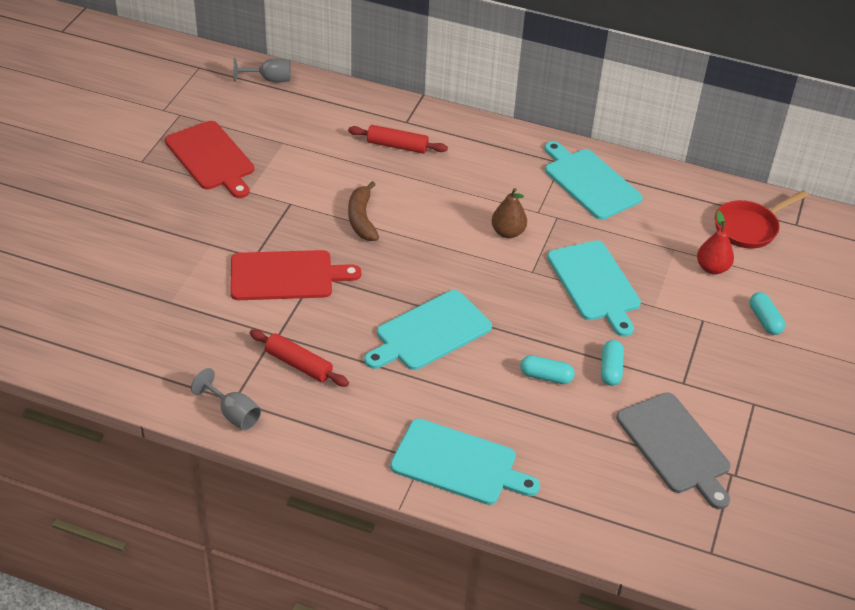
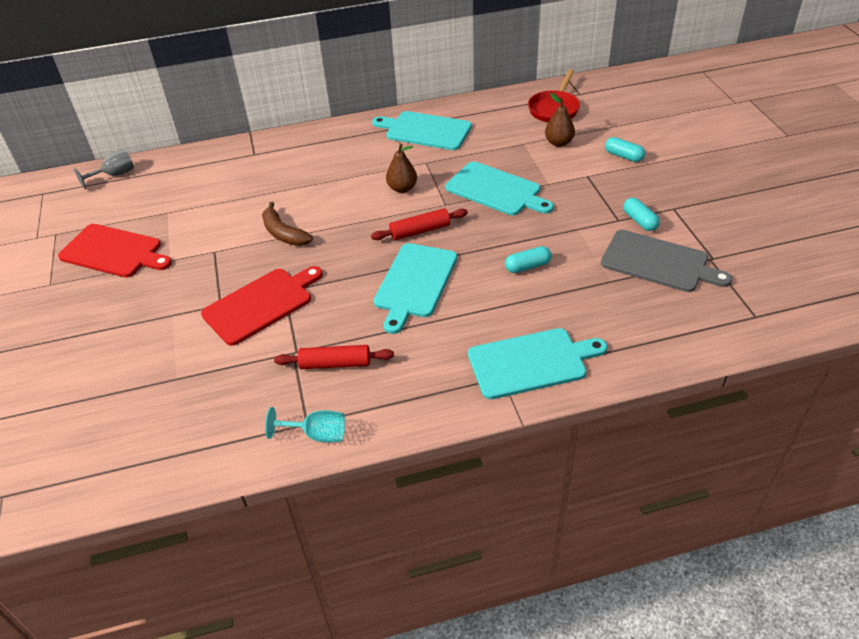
camera: 30 degrees left, 0 degrees up
(233, 414) = (317, 434): grey goblet -> turquoise goblet
(397, 146) = (263, 172): red rolling pin -> red rolling pin (420, 231)
(610, 369) = (564, 237): turquoise capsule -> turquoise capsule (639, 221)
(712, 268) = (558, 143): red pear -> brown pear

